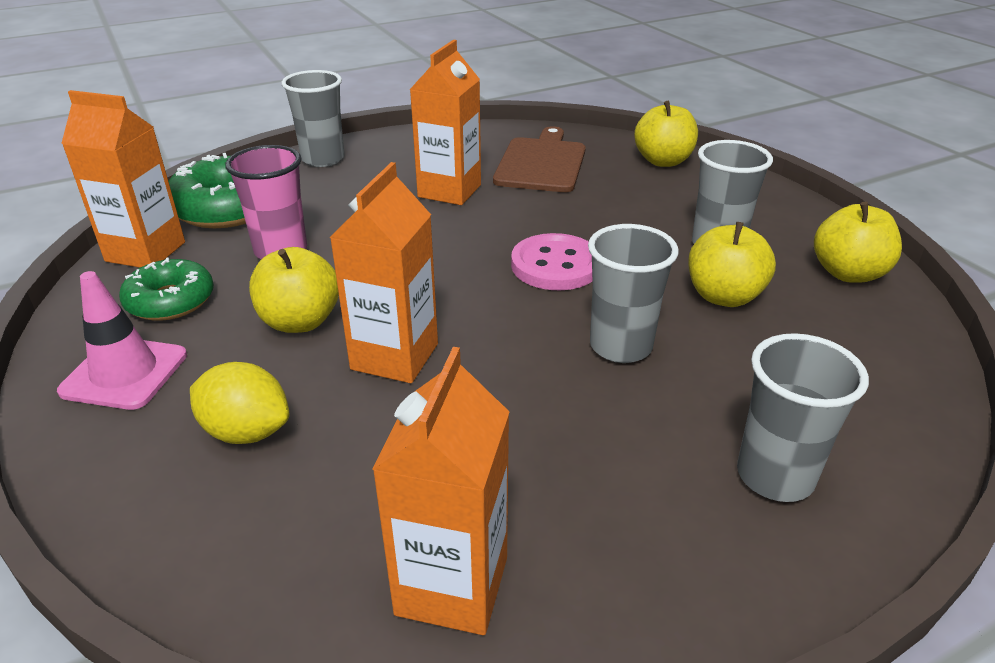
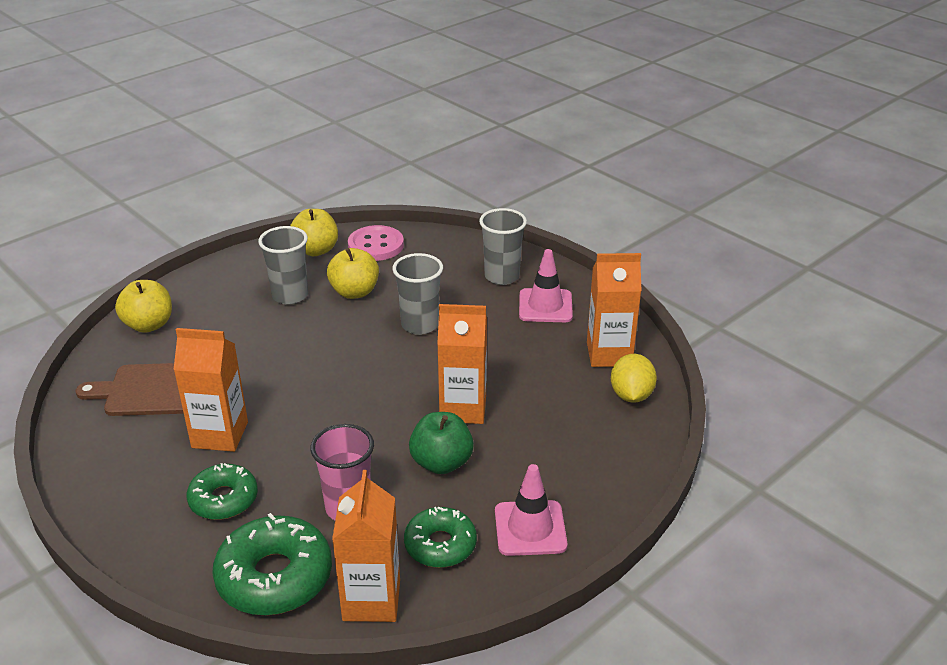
camera: 105 degrees left, 0 degrees up
(246, 431) = (554, 448): yellow lemon -> yellow lemon (631, 395)
(300, 321) = (441, 463): yellow apple -> green apple
(323, 159) = (150, 544): grey cup -> none
(351, 189) = (223, 499): none -> green donut
(555, 265) = (334, 360): pink button -> pink button (376, 245)
(654, 521) = (545, 306): none -> pink traffic cone

